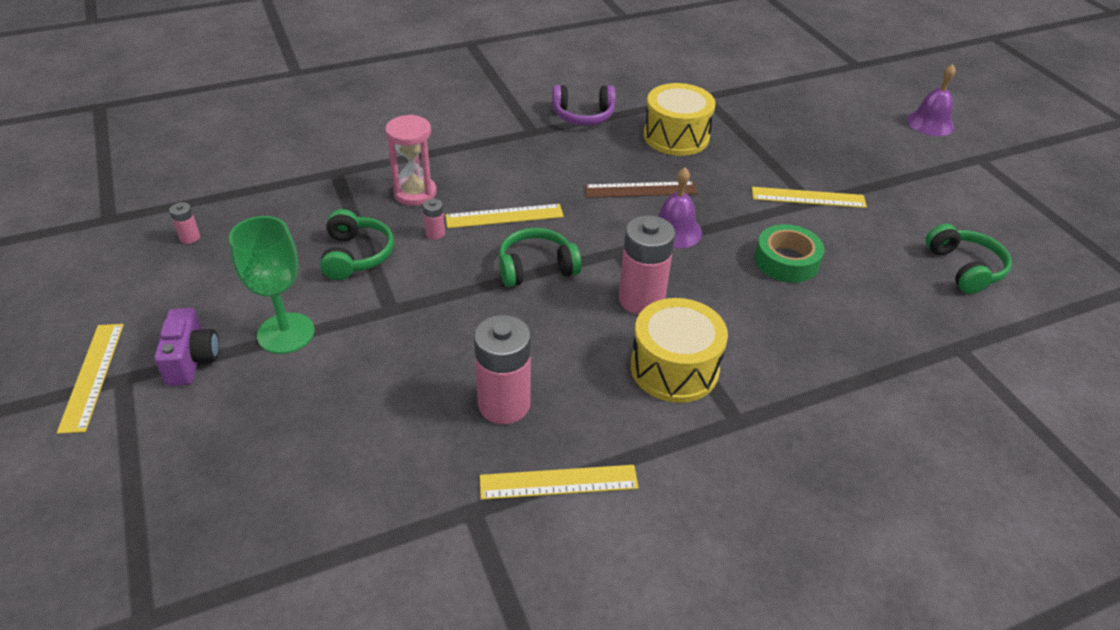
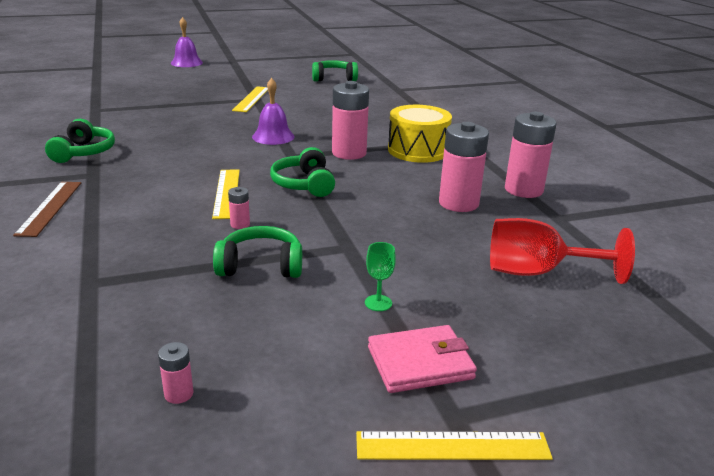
camera: 85 degrees left, 15 degrees down
(192, 360) = (420, 363): purple camera -> pink wallet
(286, 333) = (378, 303): green goblet -> green goblet, size x0.46
(330, 465) = (537, 272): none -> red goblet
(415, 193) = (165, 234): pink hourglass -> none
(558, 482) = (523, 190): yellow ruler -> pink battery
(583, 115) = (84, 152): purple headphones -> green headphones
(640, 190) = (215, 142): brown ruler -> brown ruler (50, 207)
(676, 136) = (148, 124): yellow drum -> none
(786, 261) = (317, 112): green tape -> none

